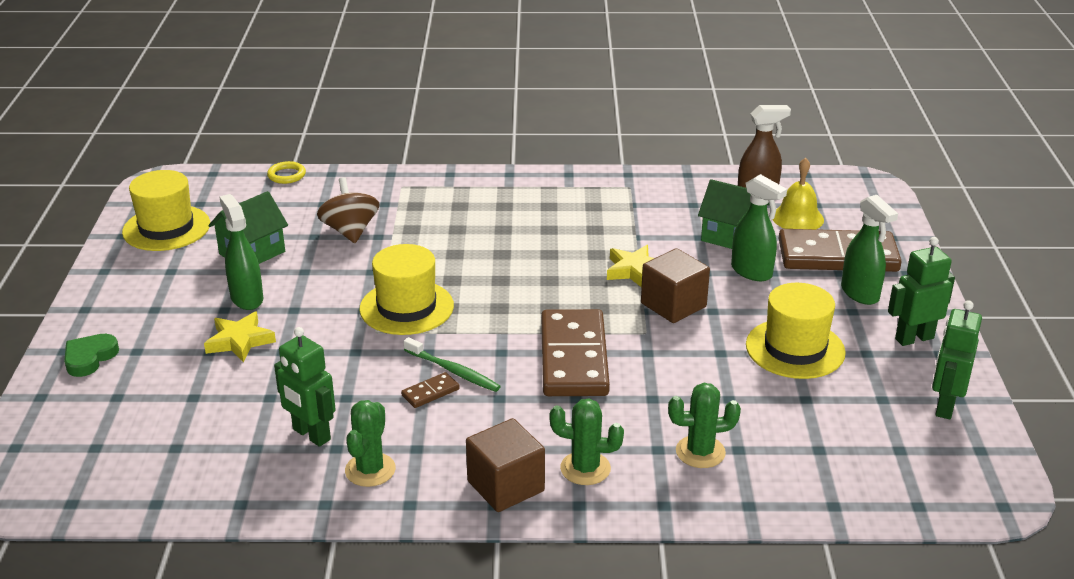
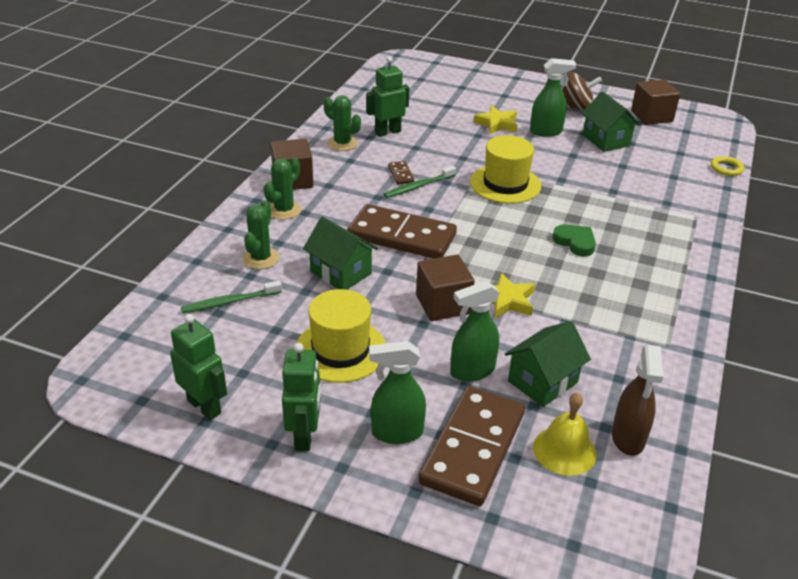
camera: 110 degrees right, 5 degrees up
(89, 358) = (504, 83): green heart -> green heart (575, 242)
(166, 228) = (651, 116): yellow hat -> brown cube
(350, 231) = (624, 180): brown spinning top -> brown spinning top (576, 108)
(677, 383) = (341, 273): none -> green house
(795, 447) = (229, 302): none -> green toothbrush

